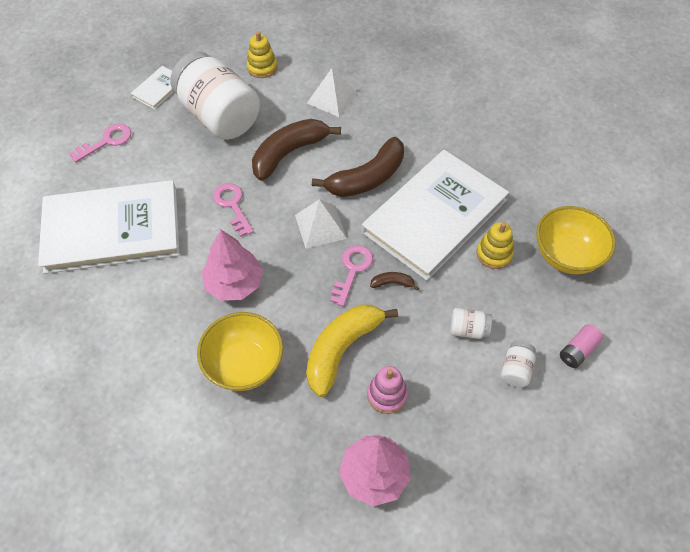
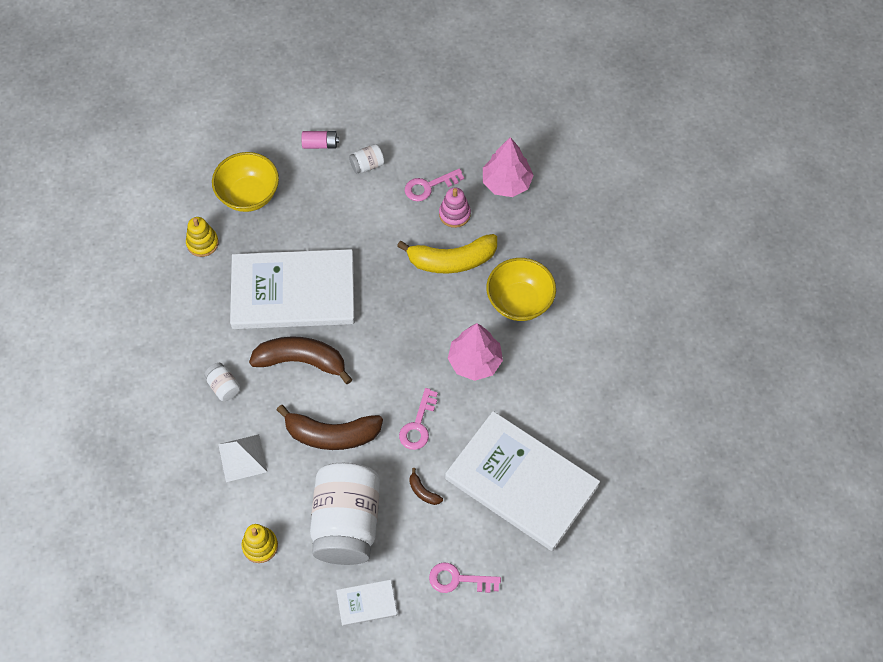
camera: 135 degrees left, 5 degrees up
(320, 226) = (376, 352): white pyramid -> none
(352, 270) = (390, 303): pink key -> pink key (429, 186)
(392, 283) = (375, 272): brown banana -> brown banana (423, 491)
(468, 330) = (365, 207): white jar -> white jar (224, 387)
(494, 254) = (290, 235): yellow stacking toy -> yellow stacking toy (202, 243)

